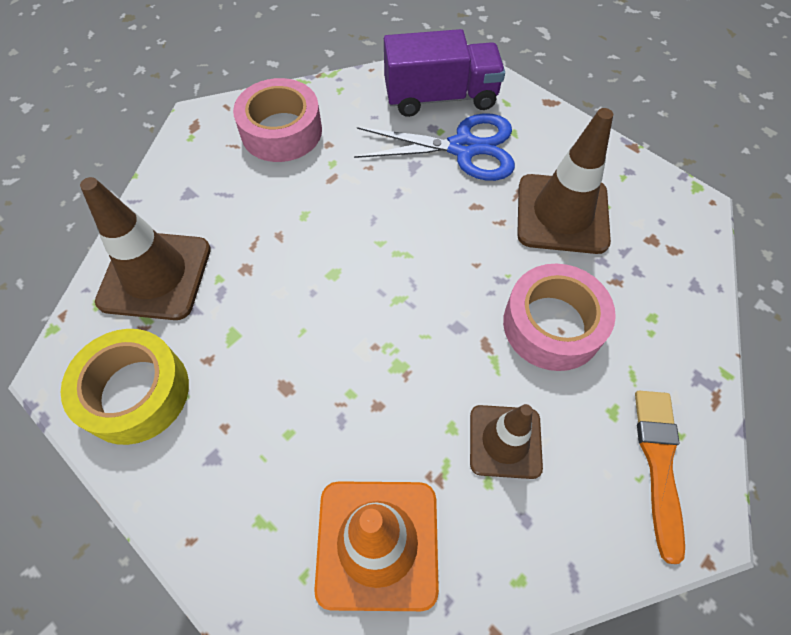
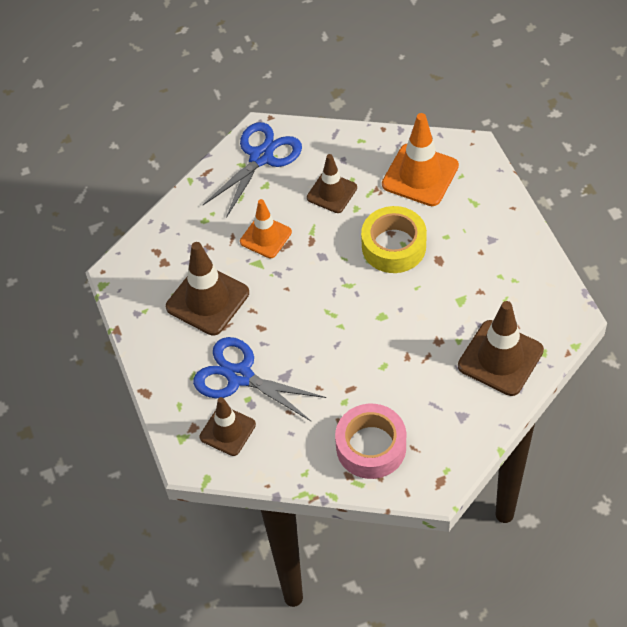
camera: 150 degrees left, 5 degrees down
(135, 392) = (527, 287): yellow tape -> yellow tape (394, 246)
(440, 97) = (227, 431): purple truck -> brown traffic cone
(552, 325) = (265, 237): pink tape -> orange traffic cone
(658, 463) = (261, 157): orange brush -> blue scissors

